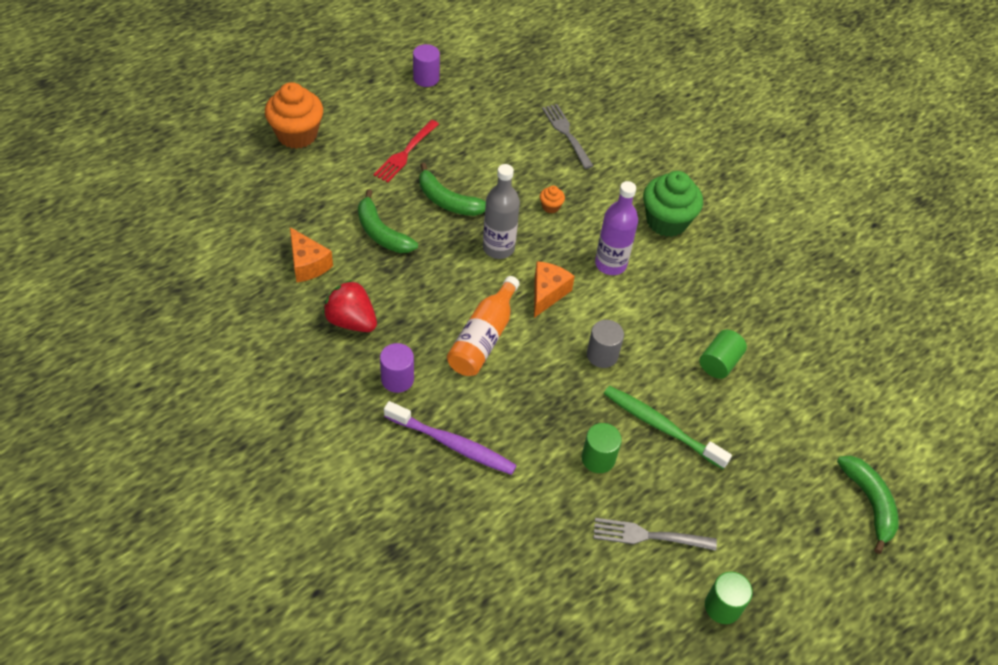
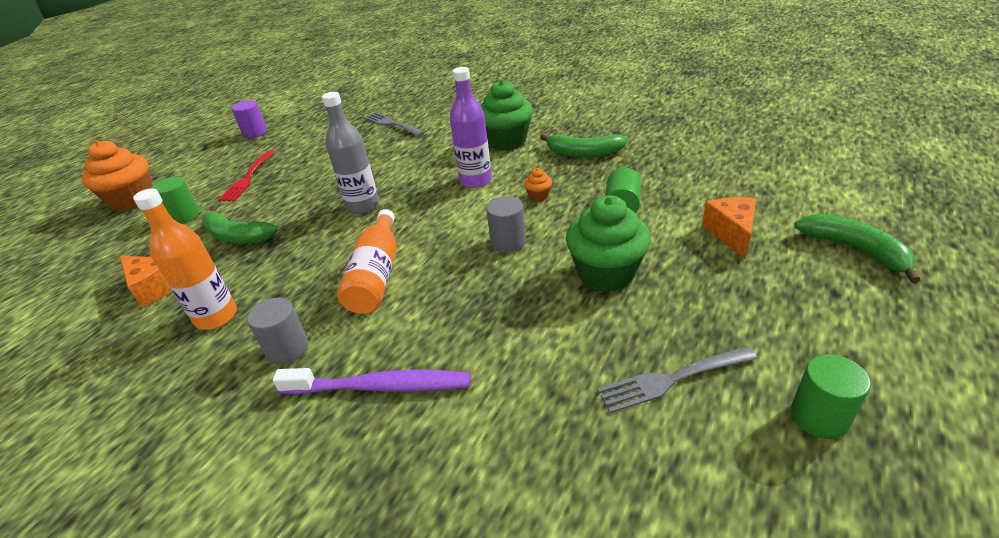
camera: 15 degrees left, 15 degrees down
(351, 321) = (216, 317): red strawberry -> orange bottle
(397, 379) = (287, 349): purple cylinder -> grey cylinder
(447, 201) = (299, 193): green banana -> green banana (584, 153)
(547, 293) = (427, 219): orange cheese -> orange cheese (731, 233)
(550, 207) = (400, 166): orange cupcake -> orange cupcake (538, 196)
(598, 458) = (560, 328): green cylinder -> green cylinder (184, 216)
(661, 426) = (606, 273): green toothbrush -> green cupcake

